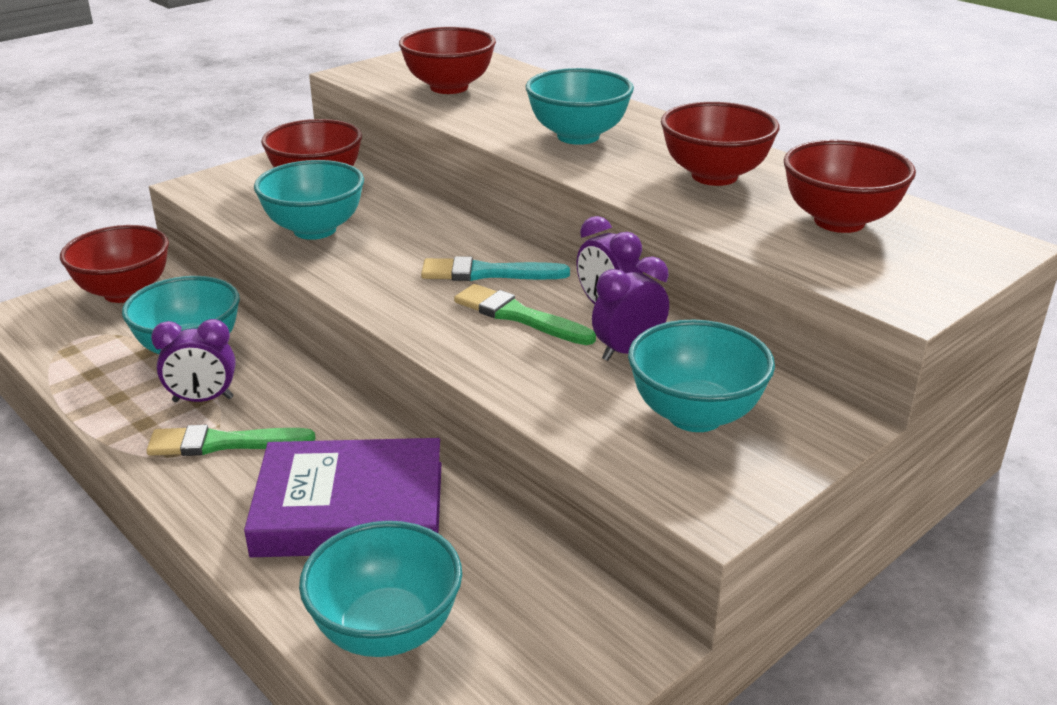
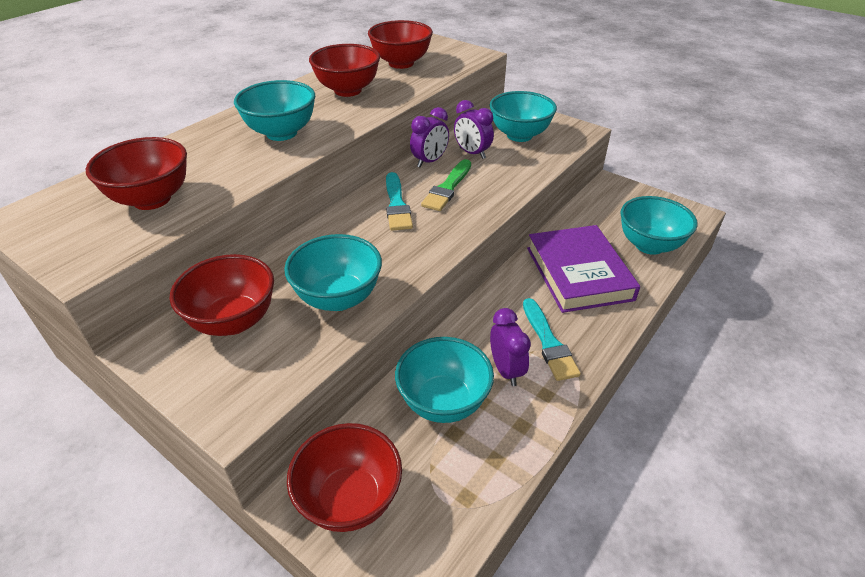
camera: 100 degrees left, 10 degrees up
(223, 443) = (548, 342): green brush -> turquoise brush

